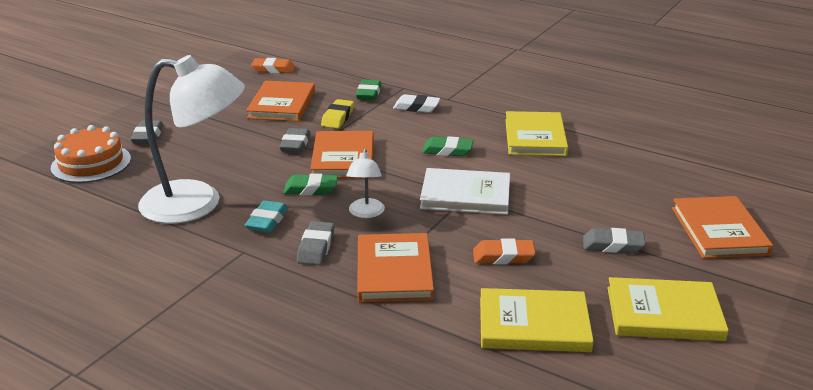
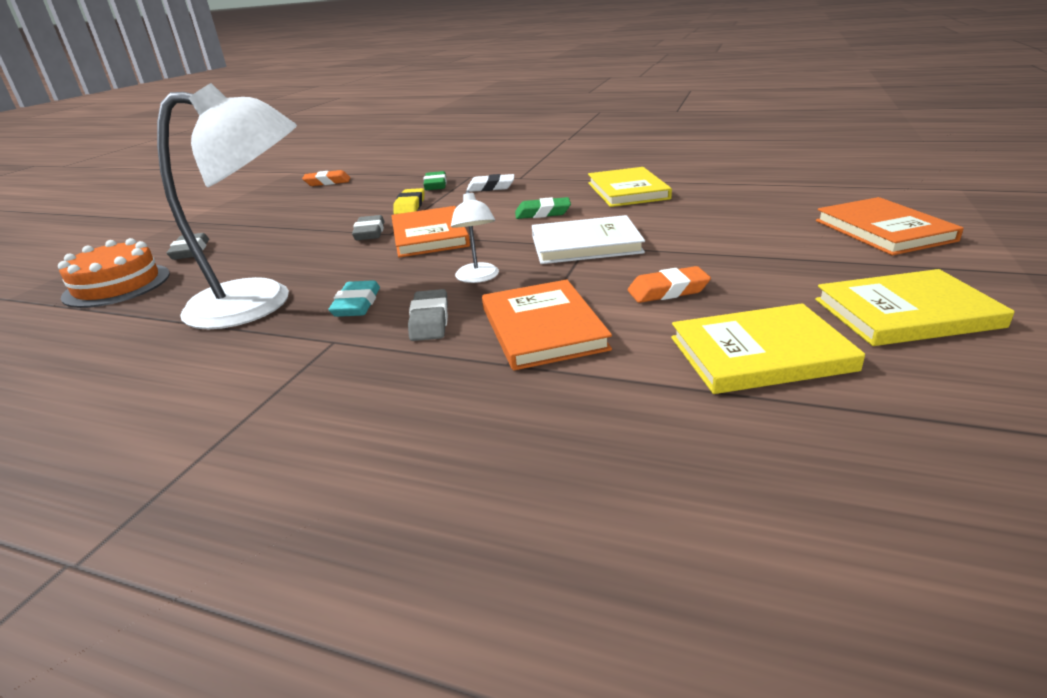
camera: 10 degrees left, 0 degrees up
(282, 104) = (344, 205): orange book -> none
(311, 189) = (402, 267): green eraser -> none
(613, 245) = (784, 260): grey eraser -> none

